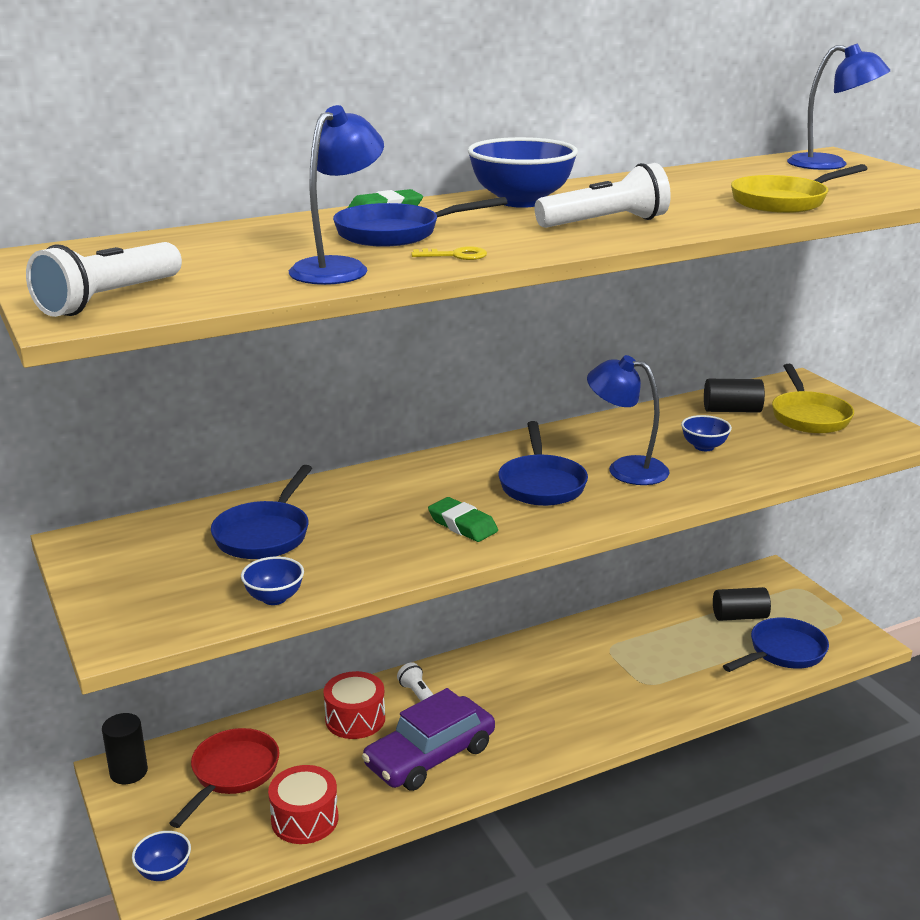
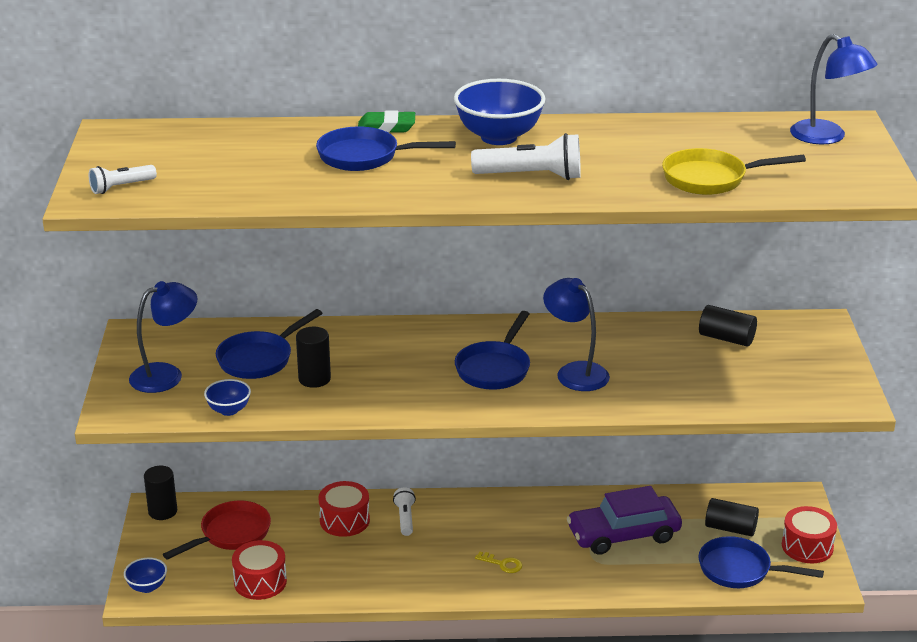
camera: 25 degrees right, 5 degrees up
(109, 300) = (121, 187): white flashlight -> white flashlight, size x0.59
(338, 268) = (288, 186): blue lamp -> blue lamp (166, 374)
(351, 539) = (314, 379): none -> black cylinder
(430, 756) = (380, 565): purple car -> purple car (623, 534)
(455, 255) = (379, 190): yellow key -> yellow key (502, 564)
(462, 525) = (403, 388): green eraser -> none
(704, 447) = (662, 368): blue bowl -> none
(783, 652) = (740, 570): blue pan -> blue pan turned 150 degrees counterclockwise
(808, 416) = (790, 361): yellow pan -> none
(818, 614) = (807, 546): none -> red drum

